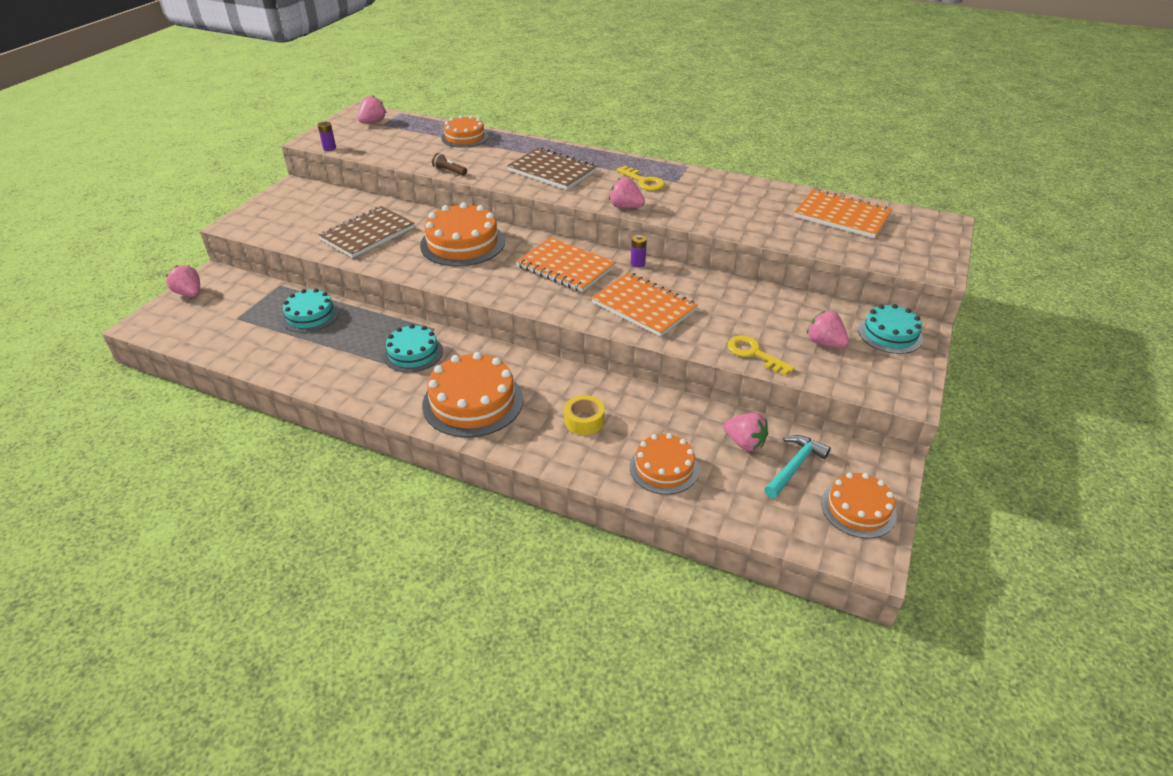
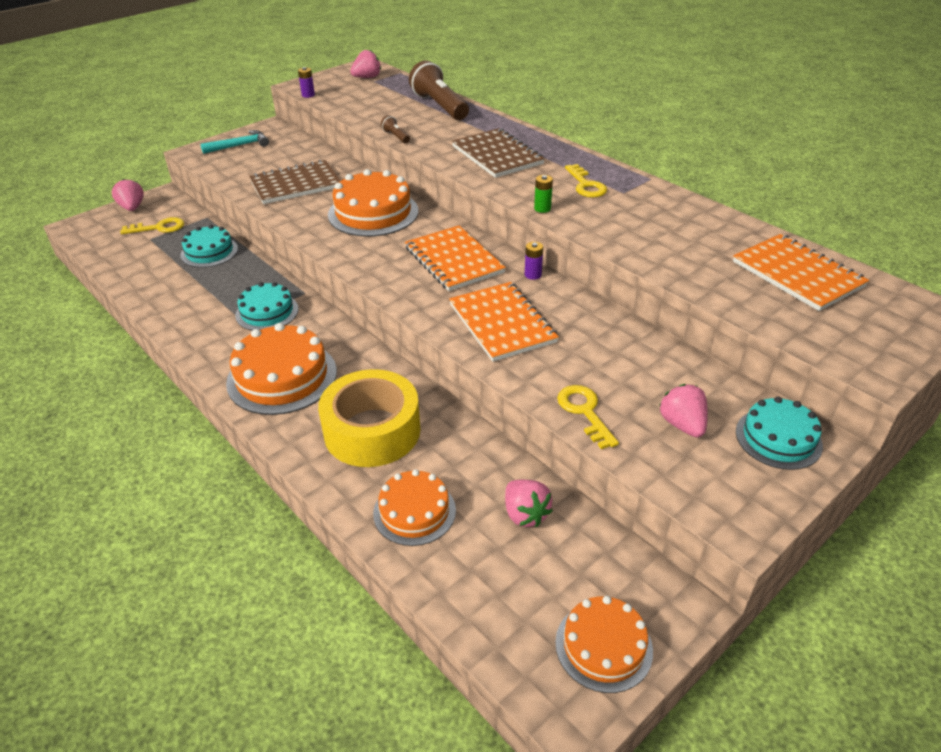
camera: 25 degrees right, 0 degrees up
(236, 306) = (159, 228): none -> yellow key
(465, 137) = (439, 106): orange cake -> brown flashlight
(584, 420) = (372, 431): yellow tape -> yellow tape, size x2.11
(625, 207) = (542, 208): pink strawberry -> green battery
(794, 466) = (563, 563): turquoise hammer -> turquoise hammer (239, 145)

